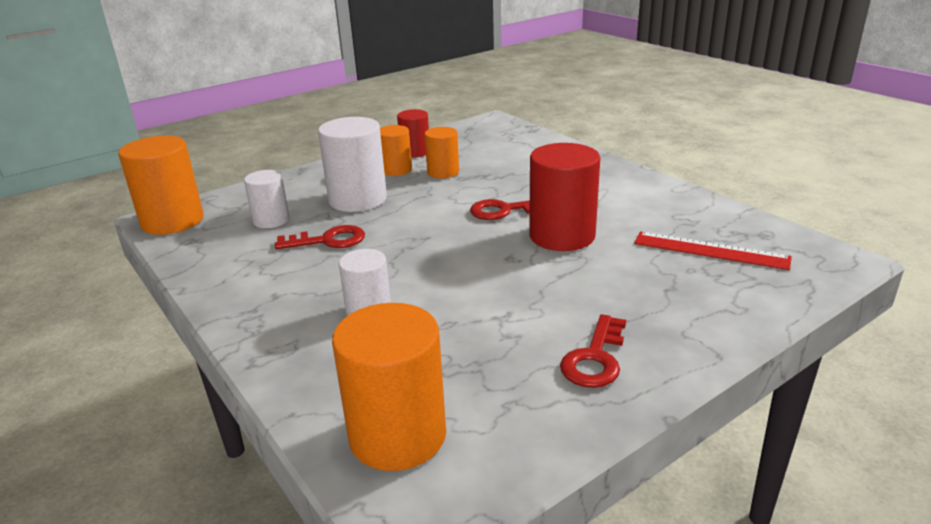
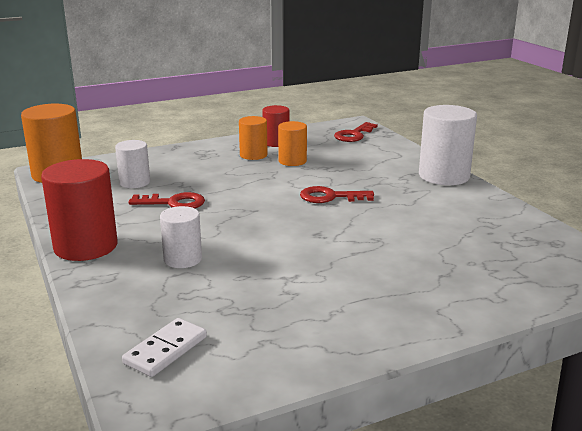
camera: 10 degrees right, 5 degrees down
(358, 199) = (211, 174): white cylinder -> white cylinder (444, 176)
(397, 435) = (165, 350): orange cylinder -> white domino
(562, 236) = (370, 222): red cylinder -> red cylinder (85, 246)
(595, 358) = (351, 318): red key -> red key (354, 135)
(710, 250) = (497, 250): red ruler -> none

